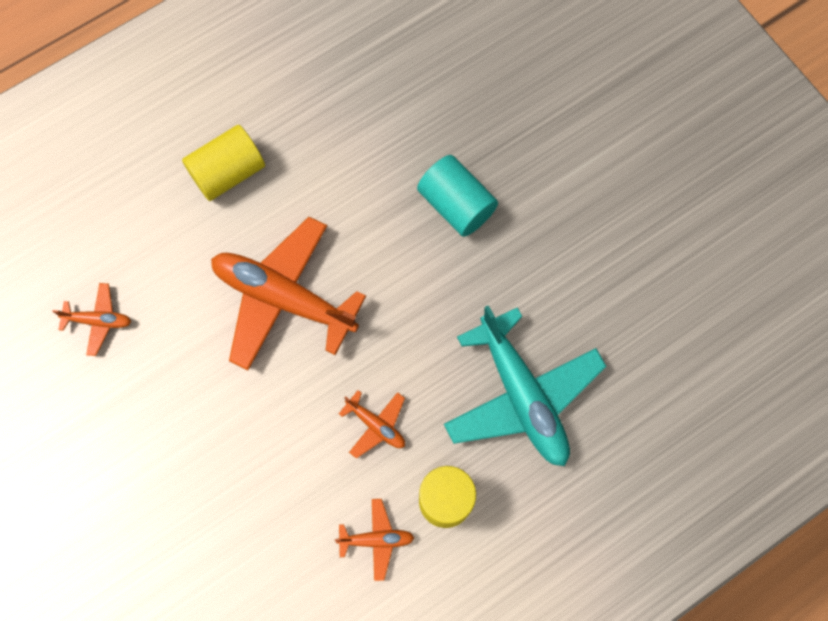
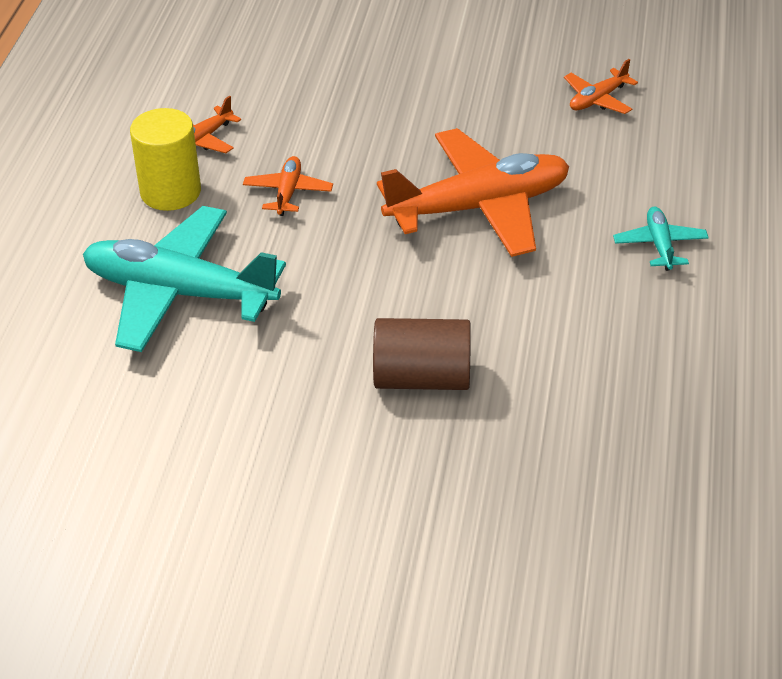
camera: 135 degrees right, 30 degrees down
(228, 173) = (660, 245): yellow cylinder -> turquoise plane
(376, 425) = (288, 192): orange plane -> orange plane turned 105 degrees clockwise
(456, 205) = (422, 378): turquoise cylinder -> brown cylinder

